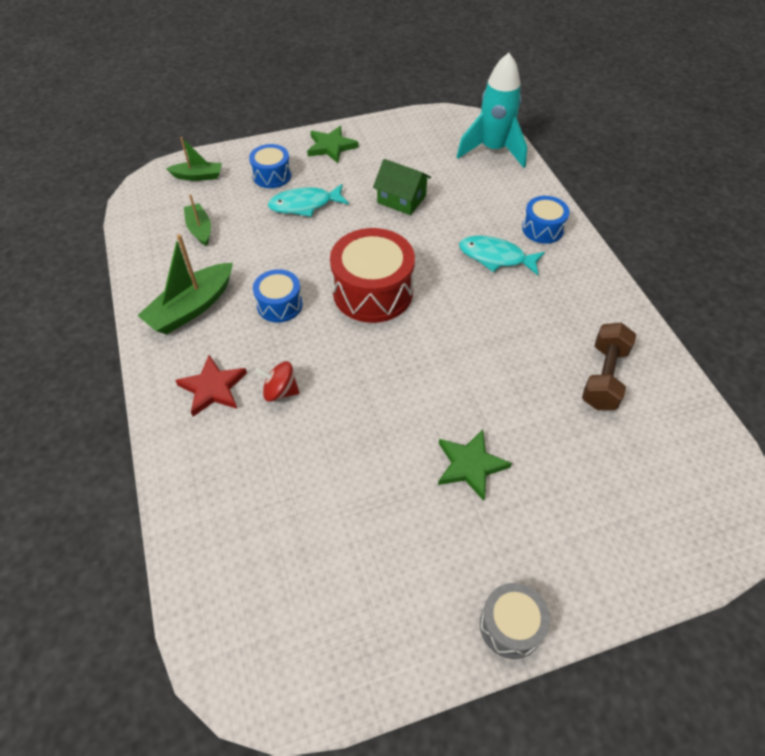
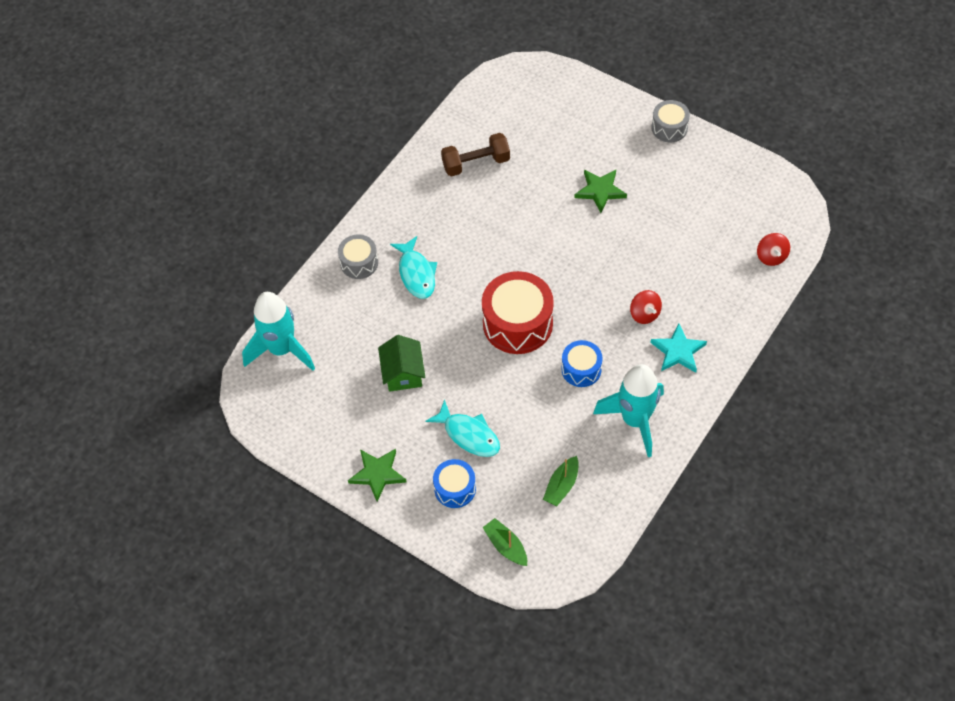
camera: 125 degrees left, 5 degrees up
(191, 308) = (635, 420): green boat -> turquoise rocket
(213, 388) = (678, 351): red star -> turquoise star
(214, 575) = (771, 256): none -> red spinning top
(542, 229) = (359, 263): blue drum -> grey drum

